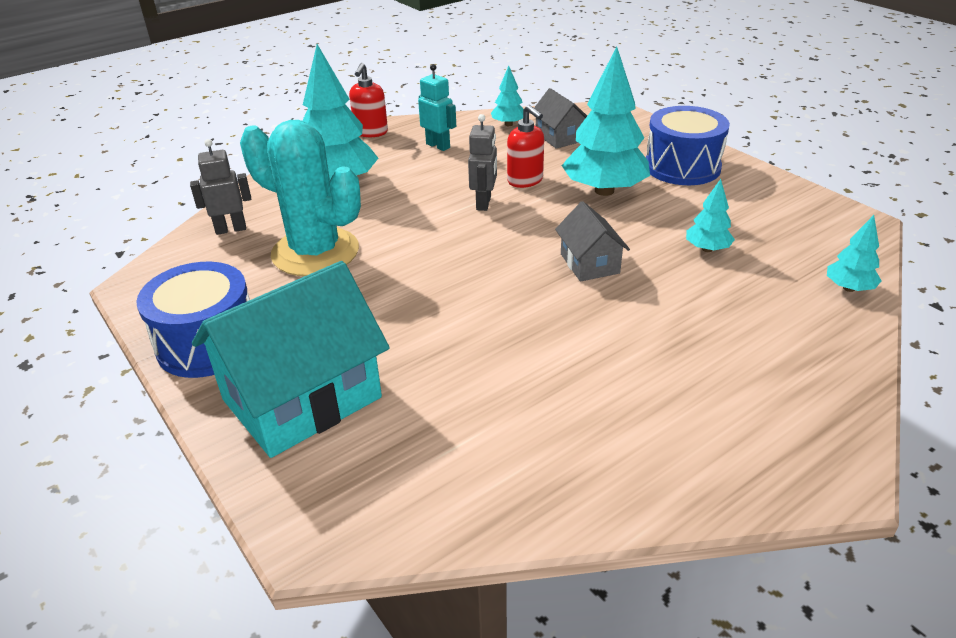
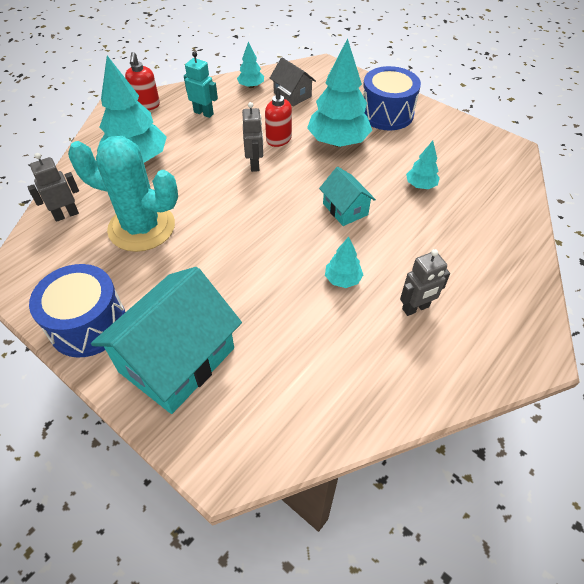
camera: 15 degrees left, 15 degrees up
(589, 263) = (345, 209): grey house -> turquoise house
(656, 389) = (416, 308): none -> grey robot
(849, 288) = (517, 206): turquoise tree -> turquoise tree (343, 279)

